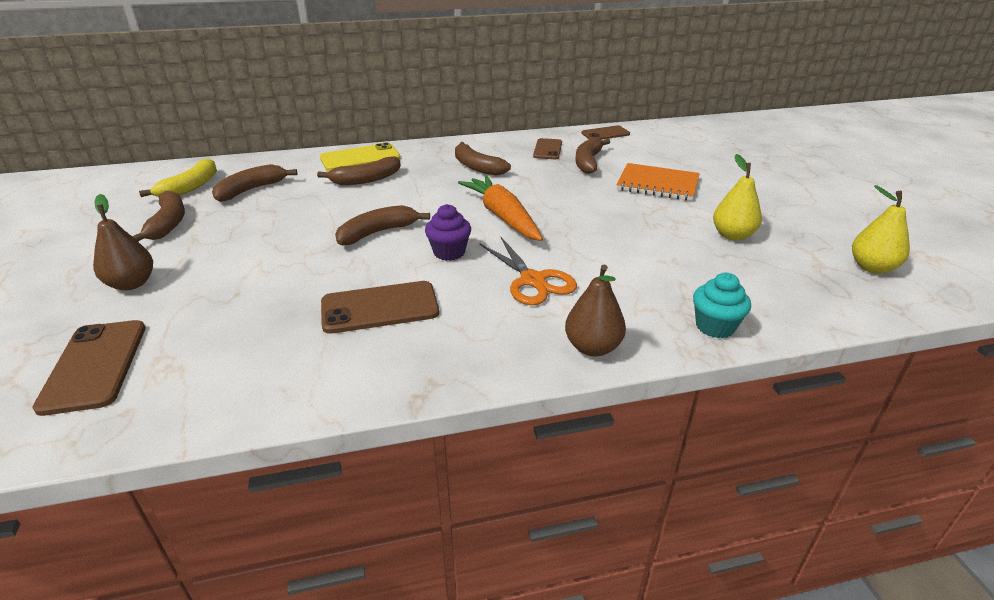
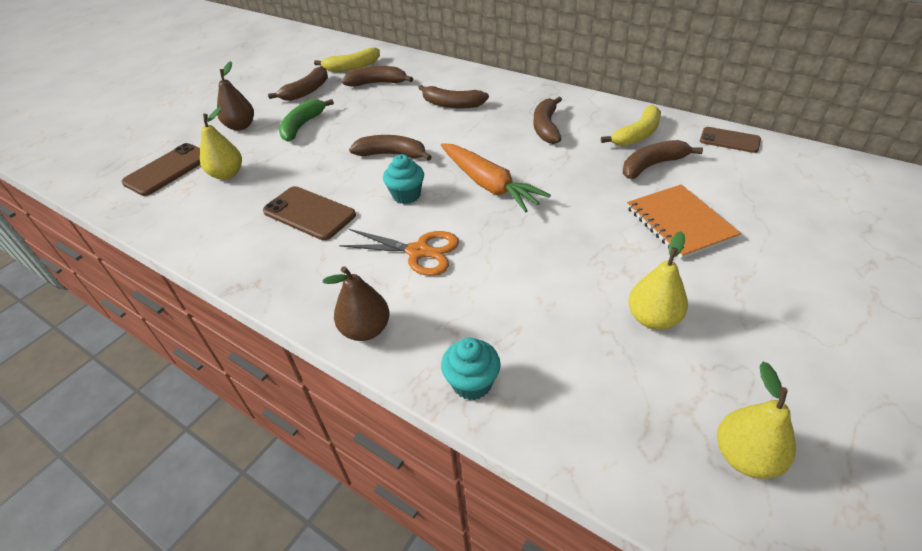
camera: 50 degrees right, 10 degrees up
(205, 328) = (227, 174): none -> yellow pear
(225, 251) = (302, 126): none -> green banana
(360, 158) = (477, 82): yellow phone -> none
(449, 252) = (406, 195): purple cupcake -> turquoise cupcake
(502, 216) = (488, 184): orange carrot -> orange carrot turned 120 degrees clockwise
(533, 280) = (418, 252): orange scissors -> orange scissors turned 90 degrees counterclockwise
(547, 149) = (637, 134): brown phone -> yellow banana

